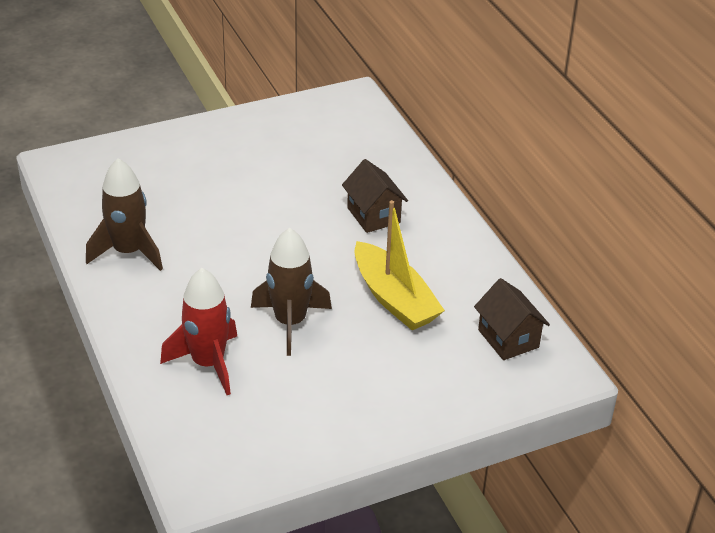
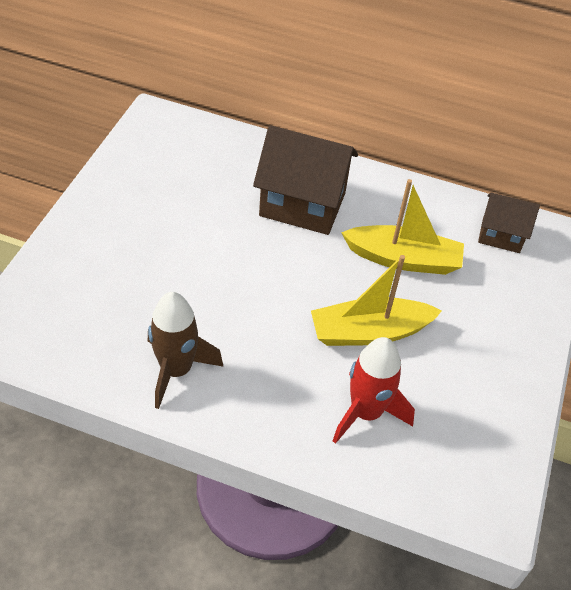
camera: 50 degrees left, 10 degrees up
(290, 322) = (369, 332): brown rocket -> yellow boat
(373, 215) = (302, 204): brown house -> brown house, size x1.74

